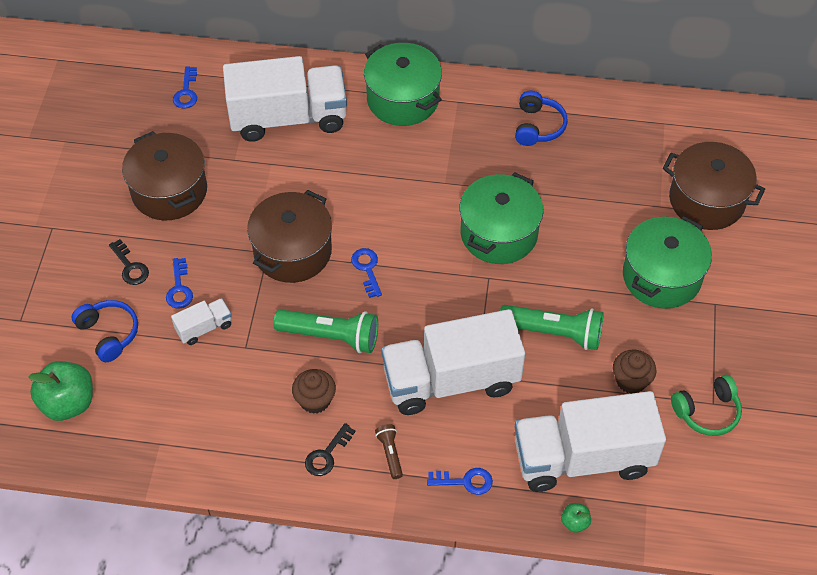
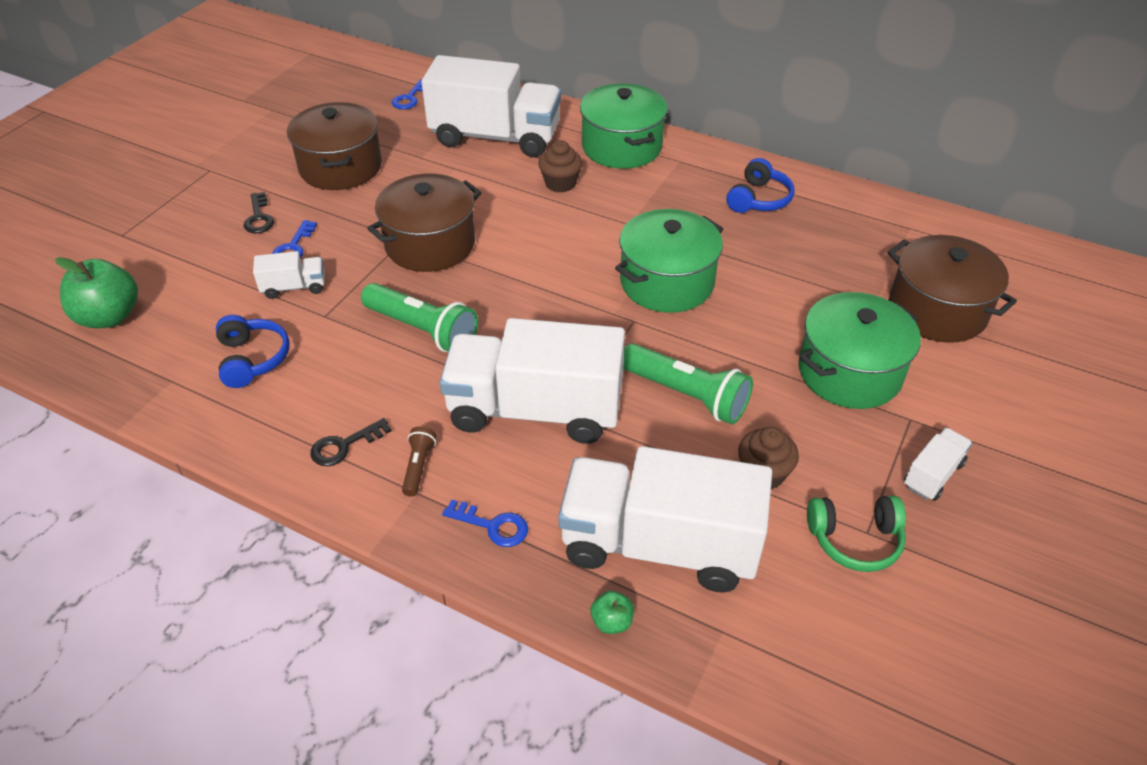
camera: 20 degrees right, 10 degrees down
(109, 334) = (196, 267): blue headphones -> blue headphones (252, 359)
(315, 400) = (366, 386): brown cupcake -> brown cupcake (560, 183)
(367, 269) = (500, 279): blue key -> none
(742, 345) = (933, 475): none -> white truck

